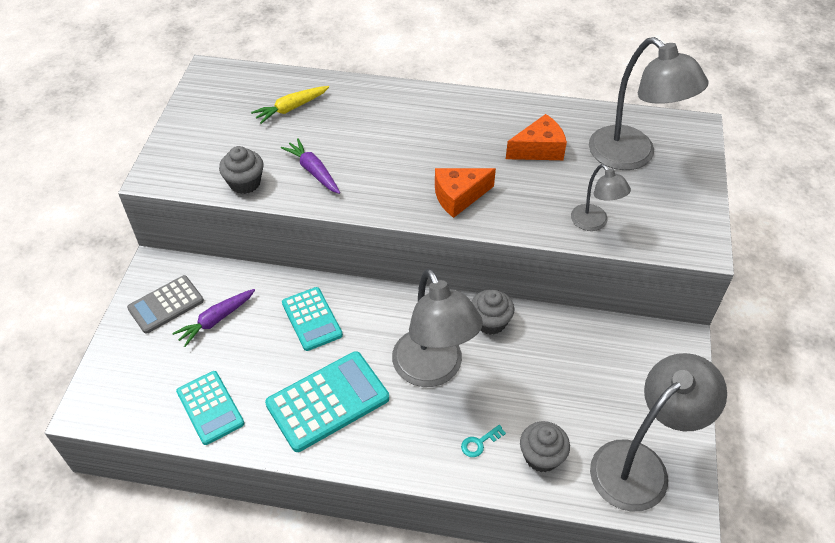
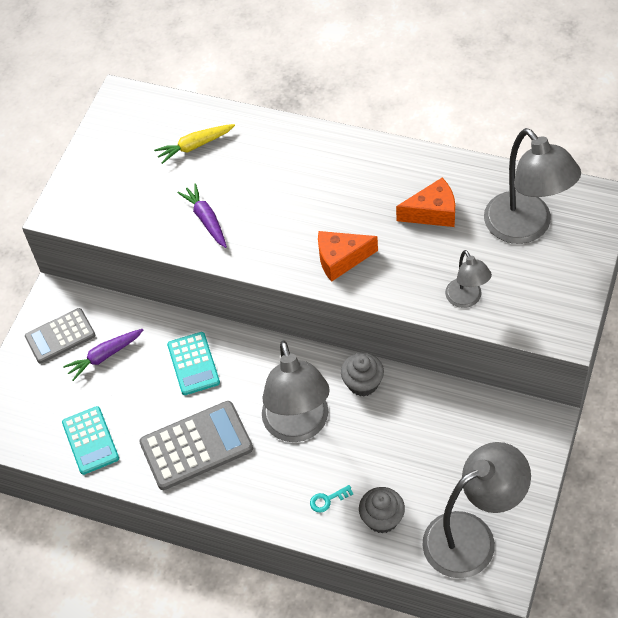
camera: 15 degrees right, 5 degrees up
(245, 183) = (139, 227): grey cupcake -> none
(327, 401) = (196, 446): turquoise calculator -> grey calculator

